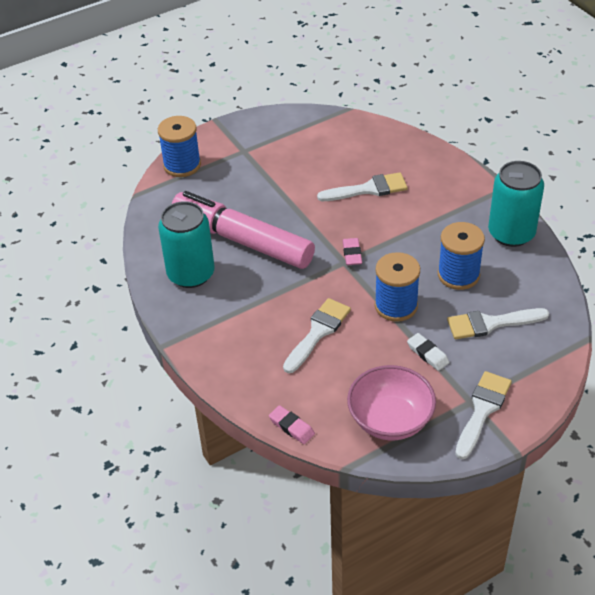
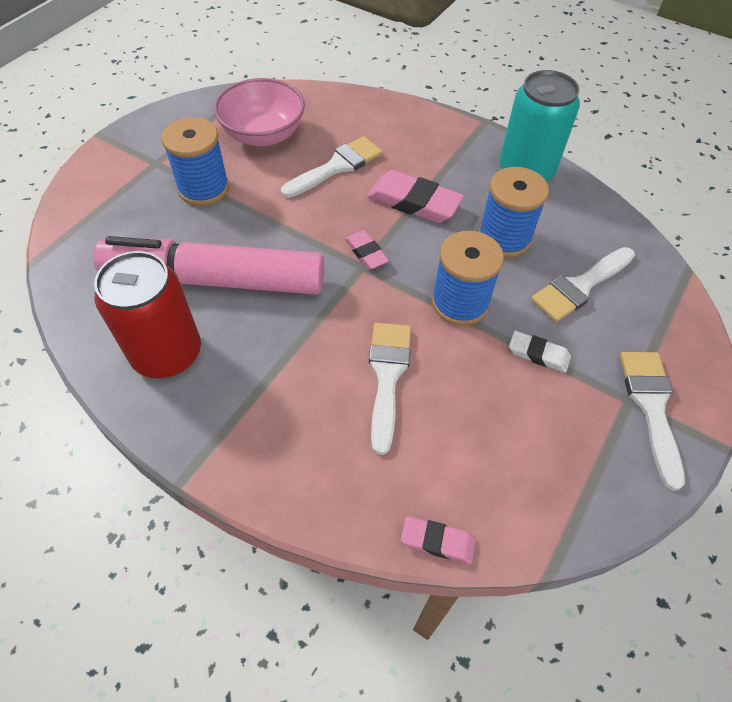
camera: 30 degrees left, 10 degrees up
(182, 165) = (81, 203): blue spool -> blue spool (204, 188)
(191, 274) = (167, 353): turquoise can -> red can
(390, 420) = (556, 470): pink bowl -> pink bowl (263, 135)
(408, 230) = (414, 202): none -> pink eraser

